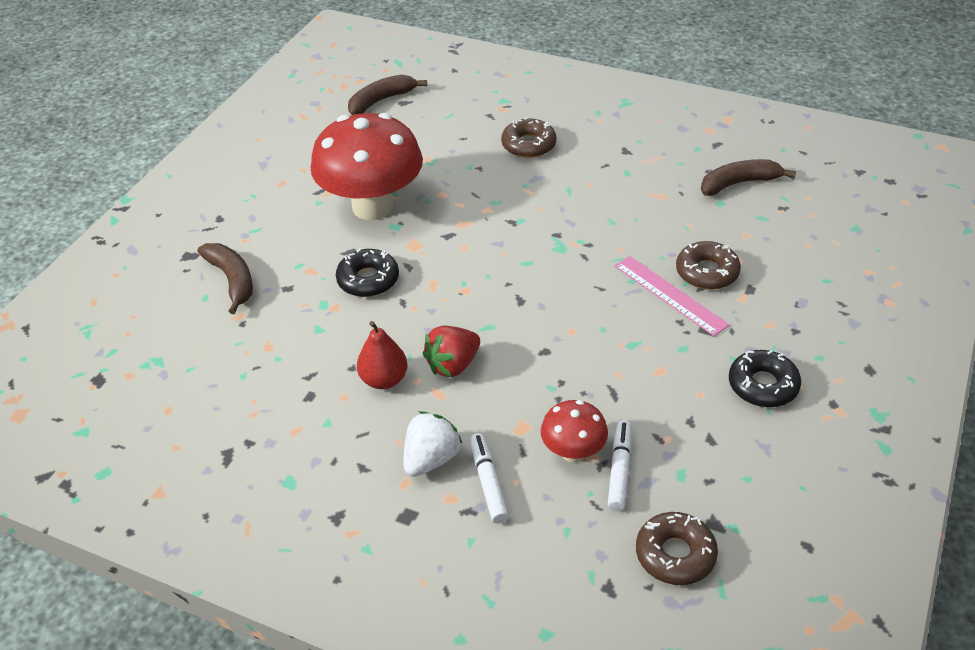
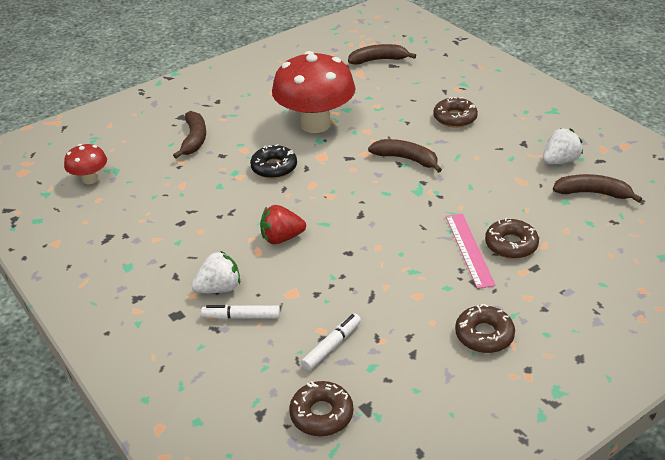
camera: 30 degrees right, 5 degrees down
(384, 380) = (232, 230): red pear -> none
(488, 482) = (241, 317): white marker -> white marker turned 105 degrees counterclockwise
(516, 213) = (406, 159): none -> brown banana
(573, 452) = (311, 322): red mushroom -> red mushroom (90, 179)
(678, 158) = (560, 161): none -> white strawberry
(763, 385) = (484, 335): black donut -> brown donut

